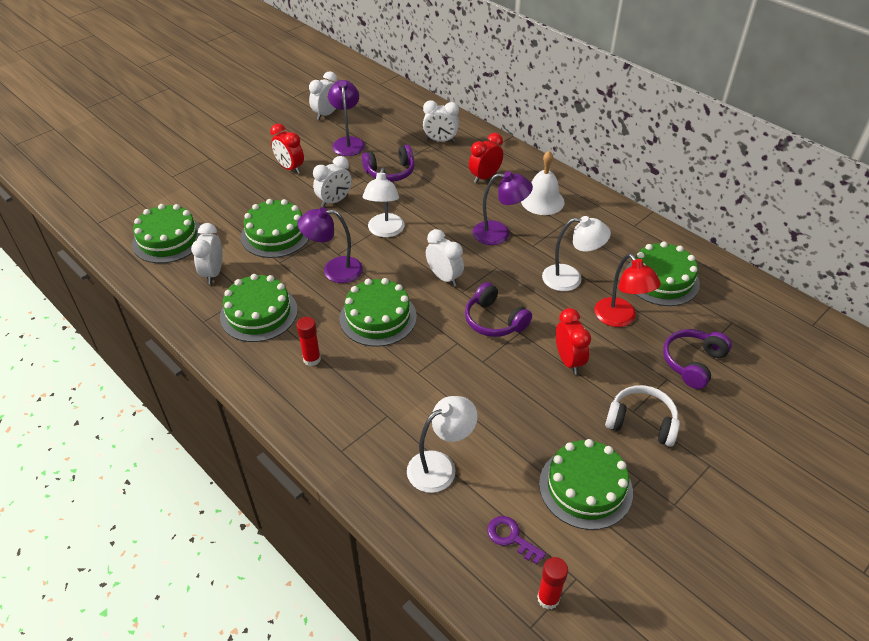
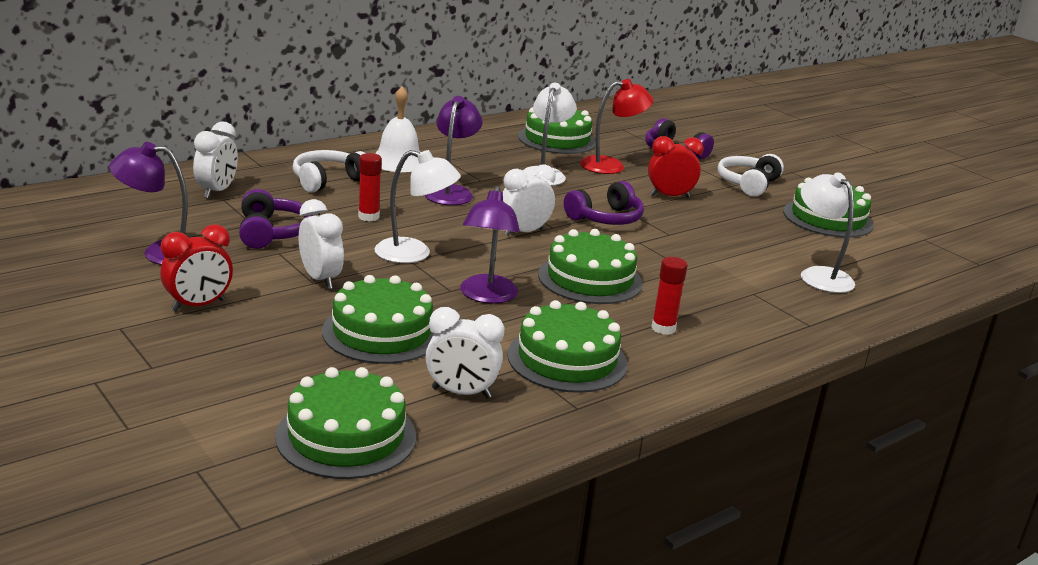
camera: 85 degrees left, 20 degrees down
(326, 114) = (50, 259): white clock -> none
(485, 177) = (328, 180): red clock -> white headphones
(511, 537) = (893, 257): purple key -> none
(548, 598) = (949, 252): red glue stick -> red glue stick (368, 217)

